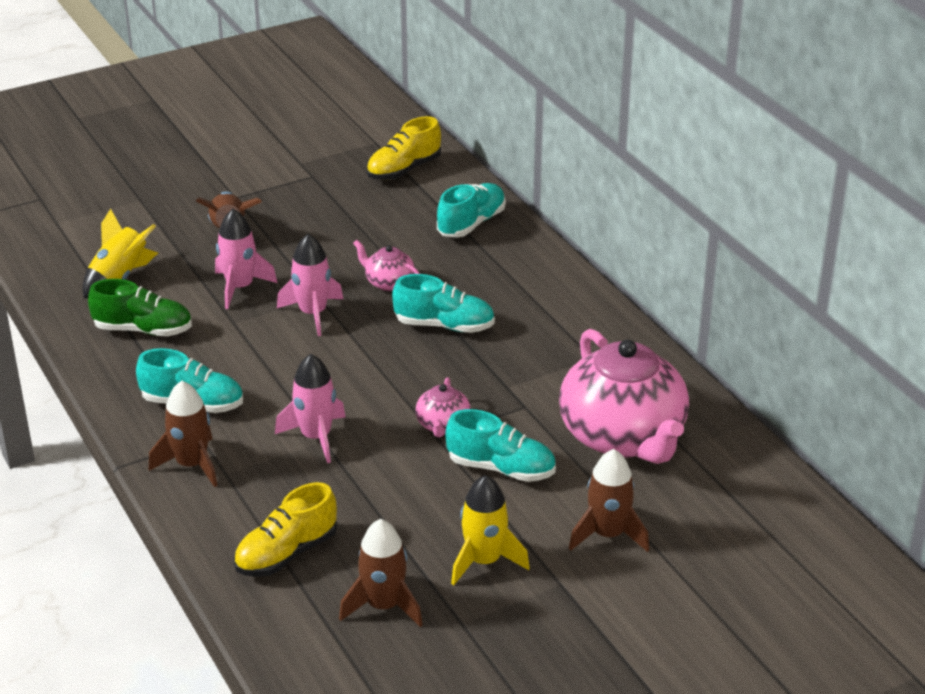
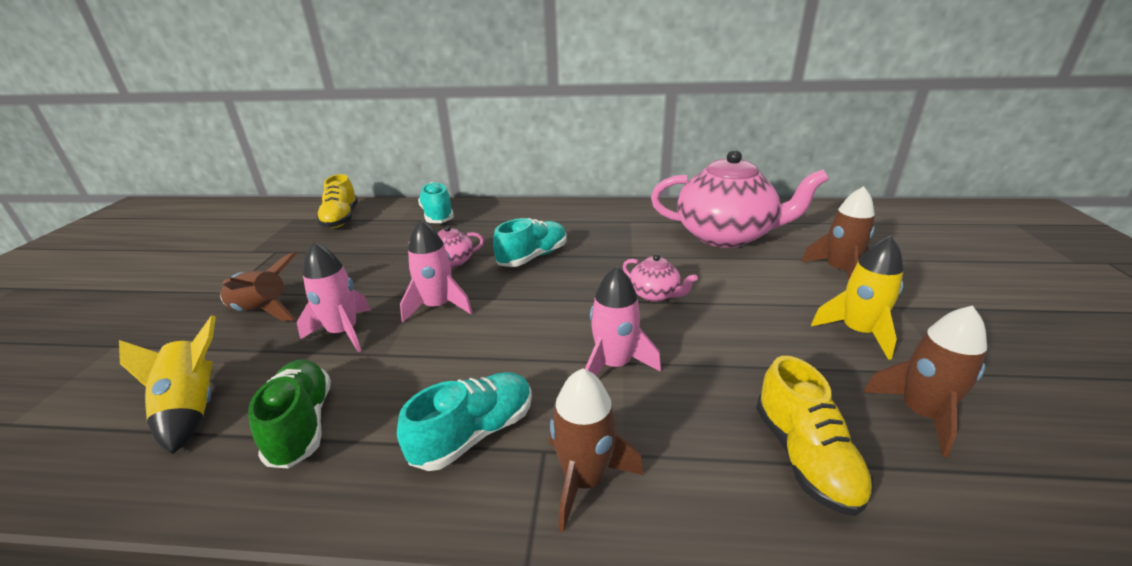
camera: 55 degrees left, 5 degrees down
(143, 330) = (302, 424): green shoe -> green shoe turned 60 degrees counterclockwise
(501, 468) = (731, 287): turquoise shoe -> none

